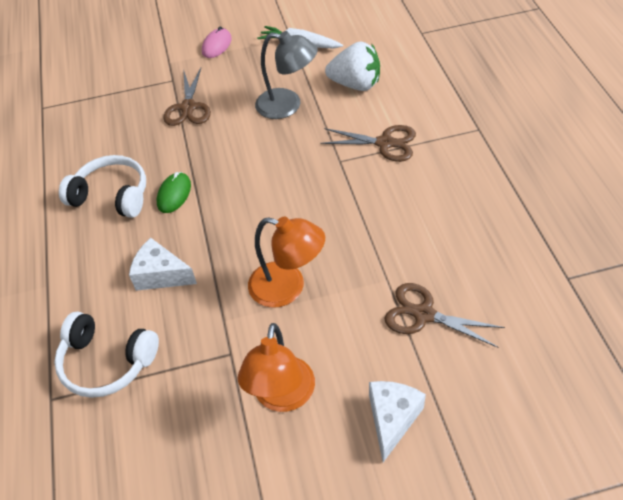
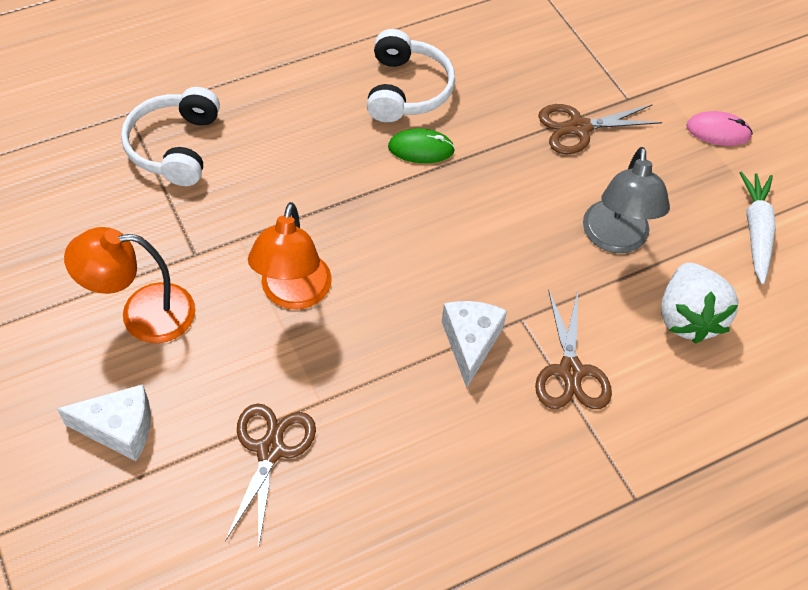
camera: 70 degrees right, 5 degrees up
(161, 275) = (295, 165): white cheese -> white cheese (470, 343)

